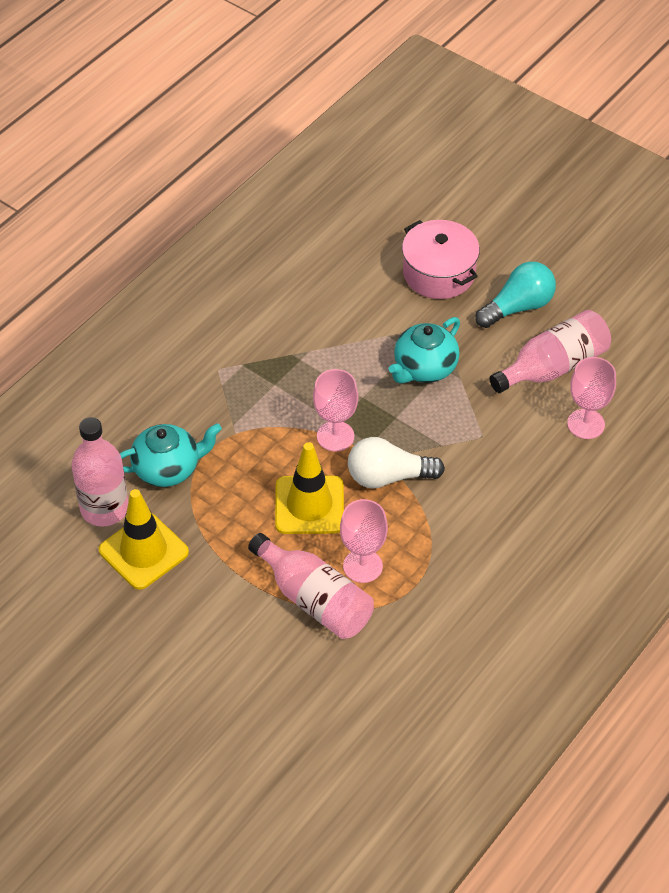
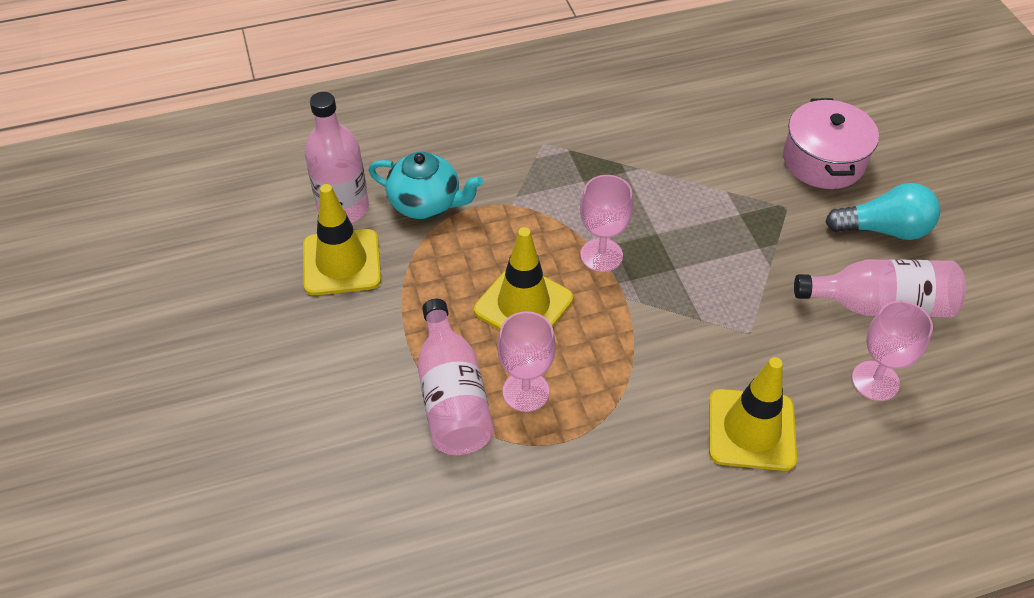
camera: 35 degrees right, 0 degrees up
(388, 477) = (622, 320): white light bulb -> none
(424, 368) = (740, 238): turquoise teapot -> none
(531, 504) = (751, 430): none -> yellow traffic cone

